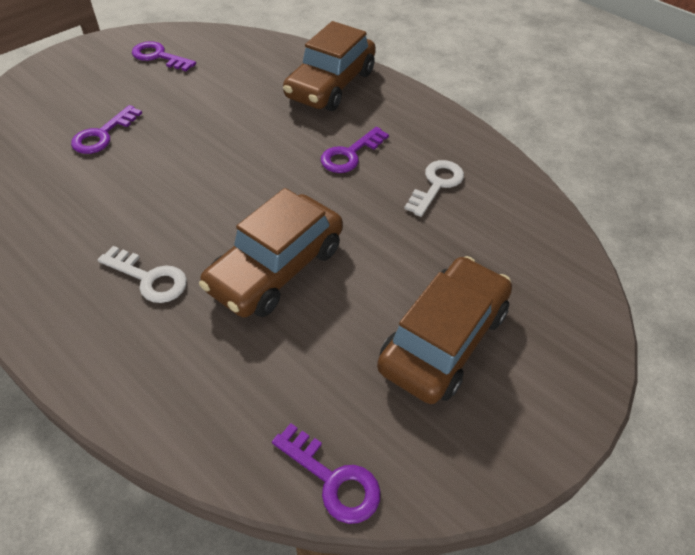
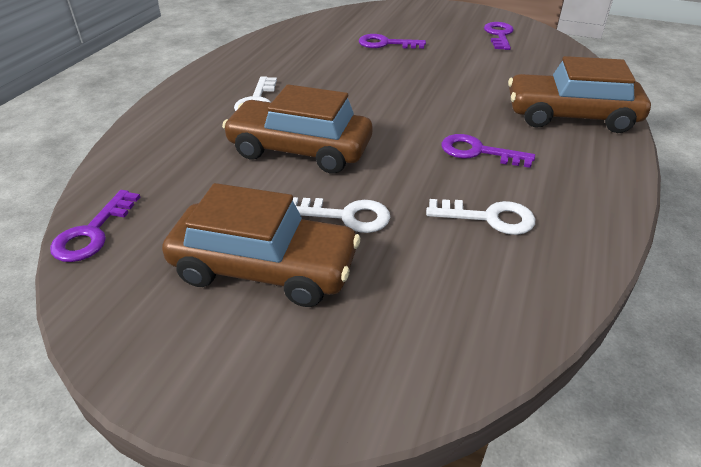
camera: 70 degrees right, 10 degrees down
(397, 266) = (346, 216): none -> white key

